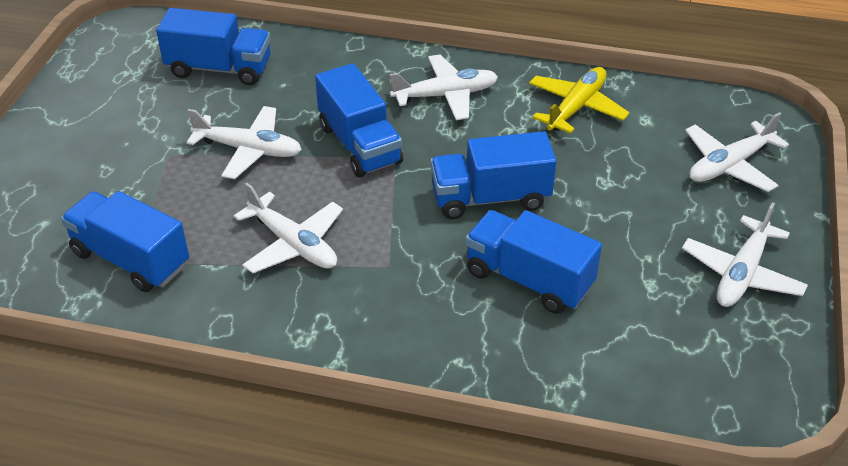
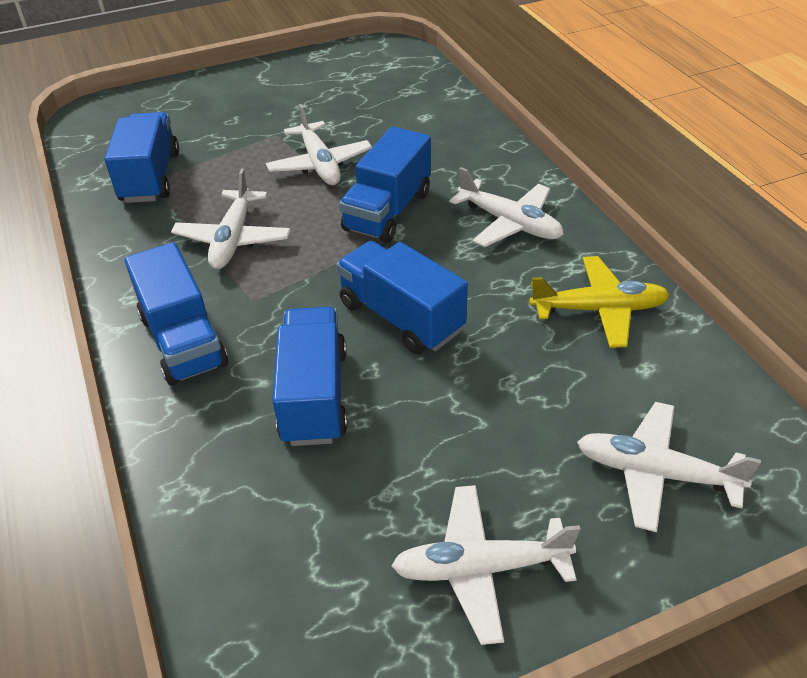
camera: 55 degrees right, 0 degrees up
(219, 69) = (397, 105): blue truck -> blue truck (183, 341)

